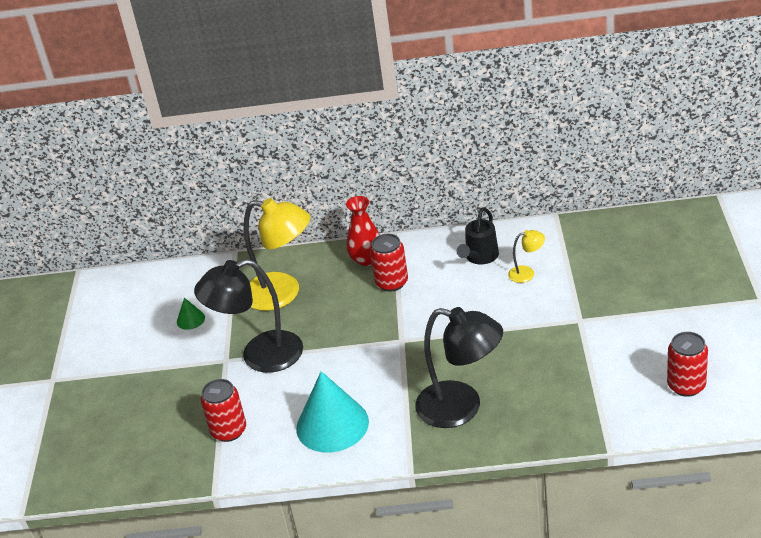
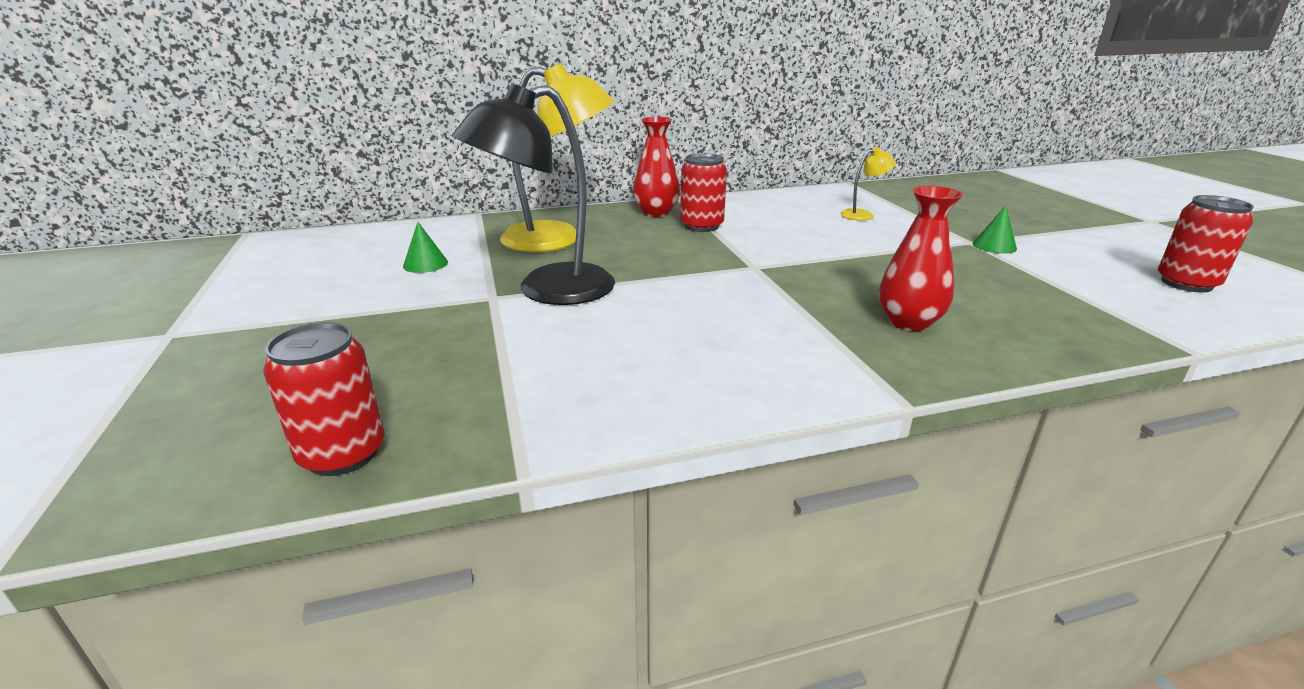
camera: 20 degrees left, 10 degrees down
(229, 430) = (525, 375): red can -> red can (343, 454)
(332, 424) = (714, 354): turquoise cone -> none
(461, 408) = (909, 322): black lamp -> red vase
(480, 257) = (794, 207): black watering can -> none
(593, 327) = (994, 246): none -> green cone

